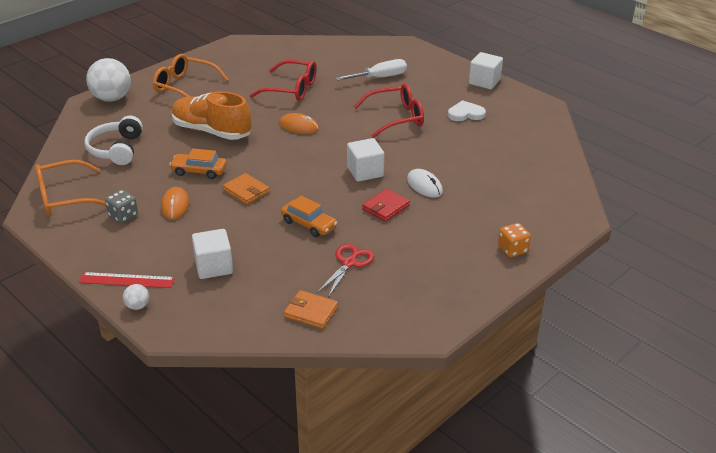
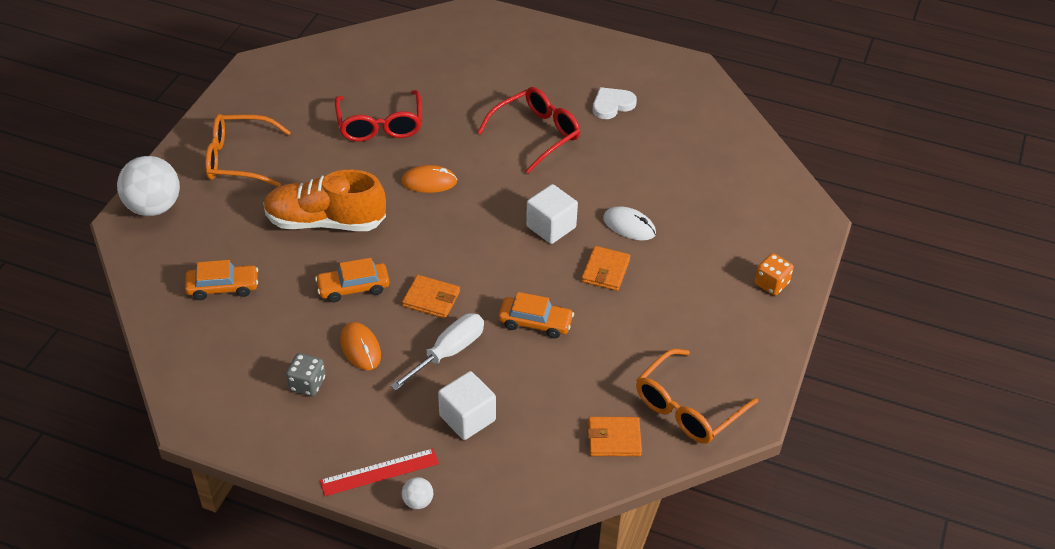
camera: 25 degrees left, 10 degrees up
(65, 197) = (212, 381): orange glasses -> orange glasses (688, 407)
(116, 149) = (223, 287): white headphones -> orange car
(291, 89) = (380, 124): red glasses -> red glasses turned 90 degrees clockwise
(349, 263) = (613, 361): red scissors -> none
(380, 78) = (478, 76): white screwdriver -> white screwdriver (448, 352)
(385, 207) = (605, 271): red wallet -> orange wallet
(484, 82) = (604, 48): white cube -> none

